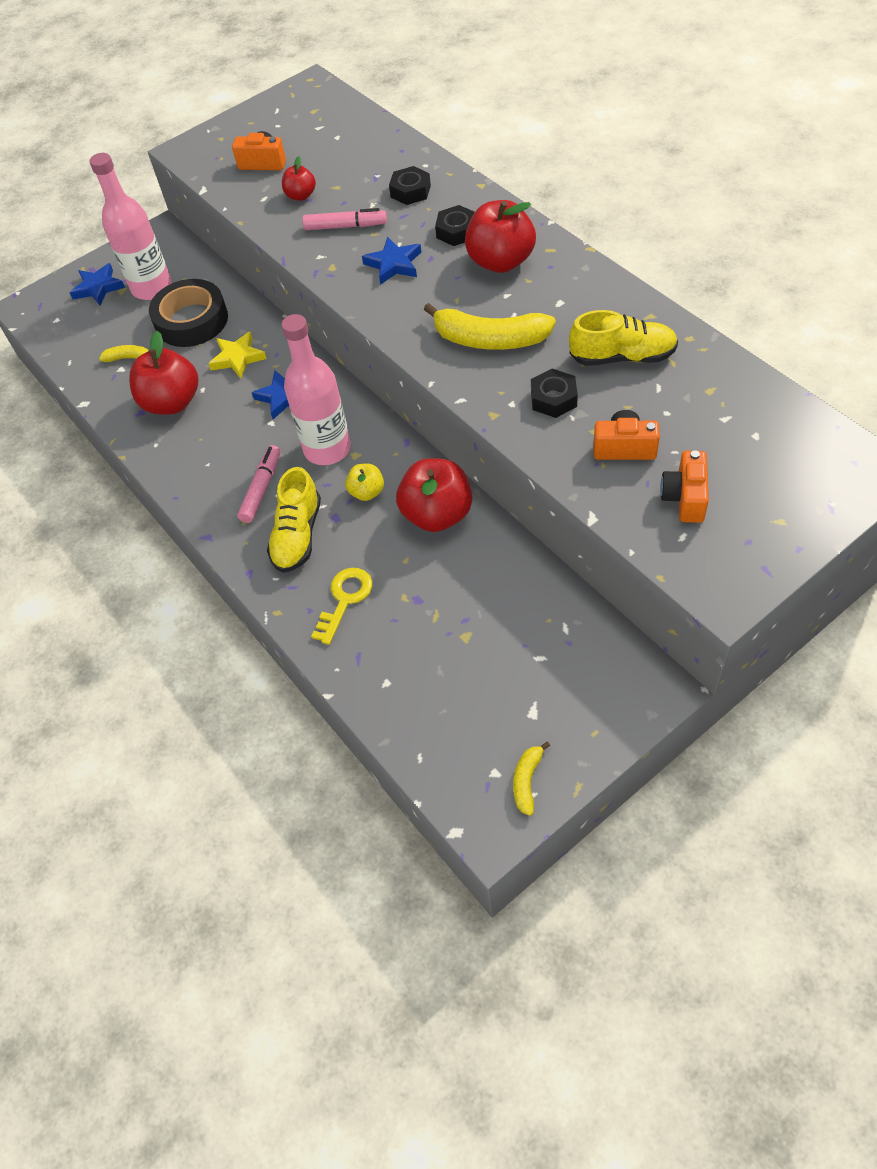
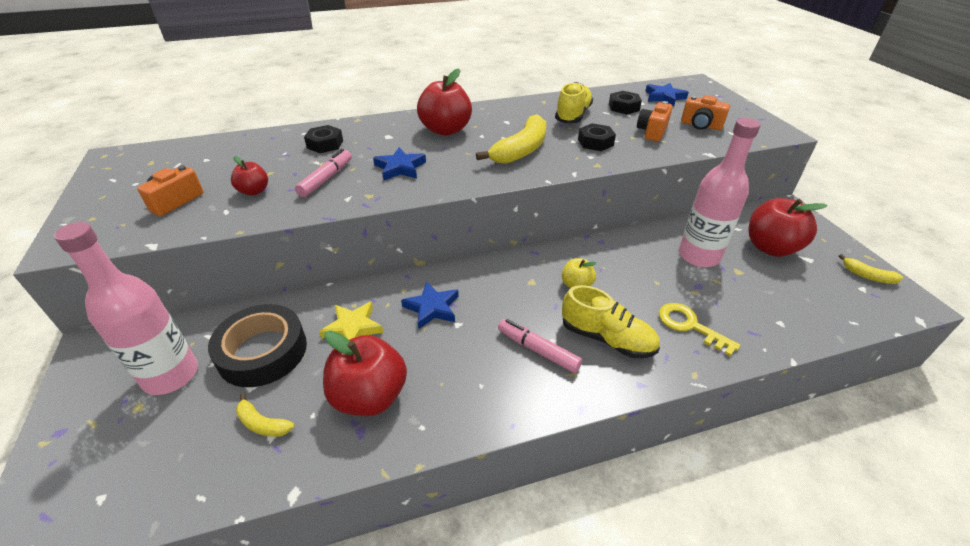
camera: 75 degrees left, 15 degrees down
(98, 288) = (102, 431): blue star -> blue star (664, 97)
(129, 358) = (262, 423): yellow banana -> yellow banana turned 90 degrees counterclockwise
(327, 449) = (515, 296): pink bottle -> pink bottle (698, 256)
(437, 514) = (617, 255): red apple -> red apple (770, 248)
(456, 231) = (395, 137): black nut -> black nut (623, 107)

